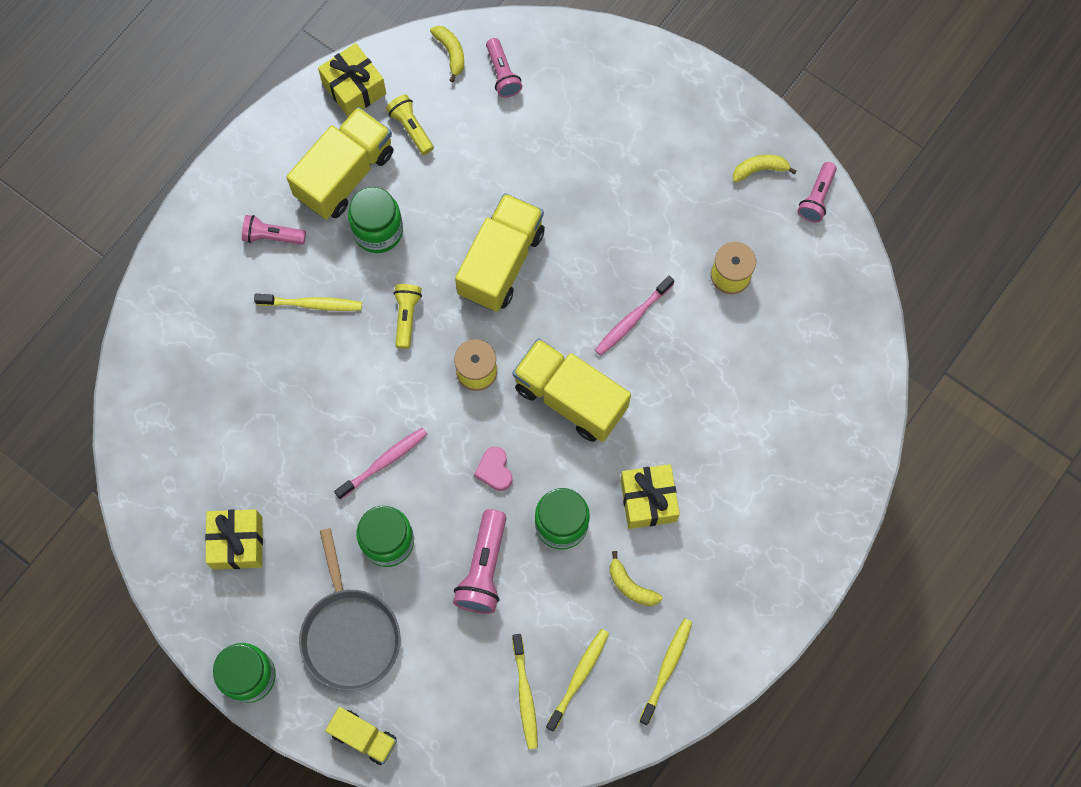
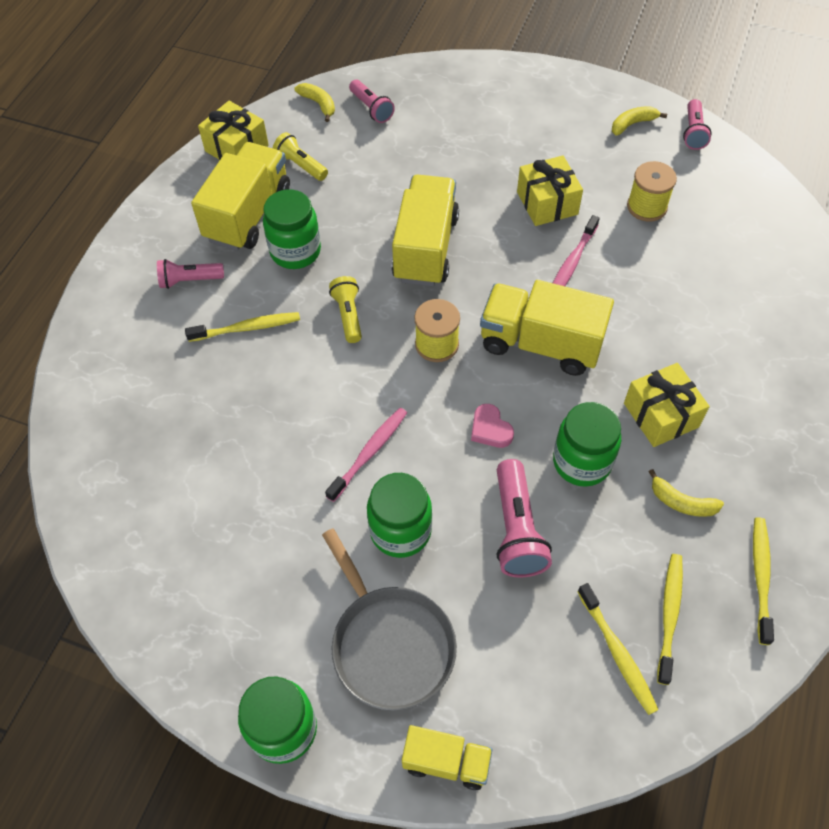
camera: 15 degrees left, 15 degrees down
(237, 543) = (229, 580): yellow gift -> yellow gift (547, 203)

